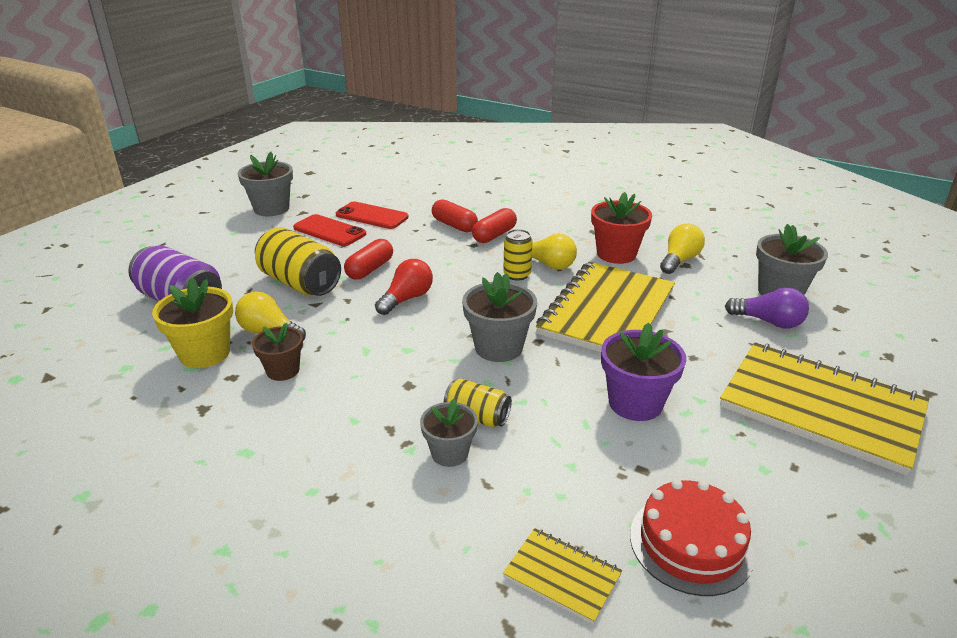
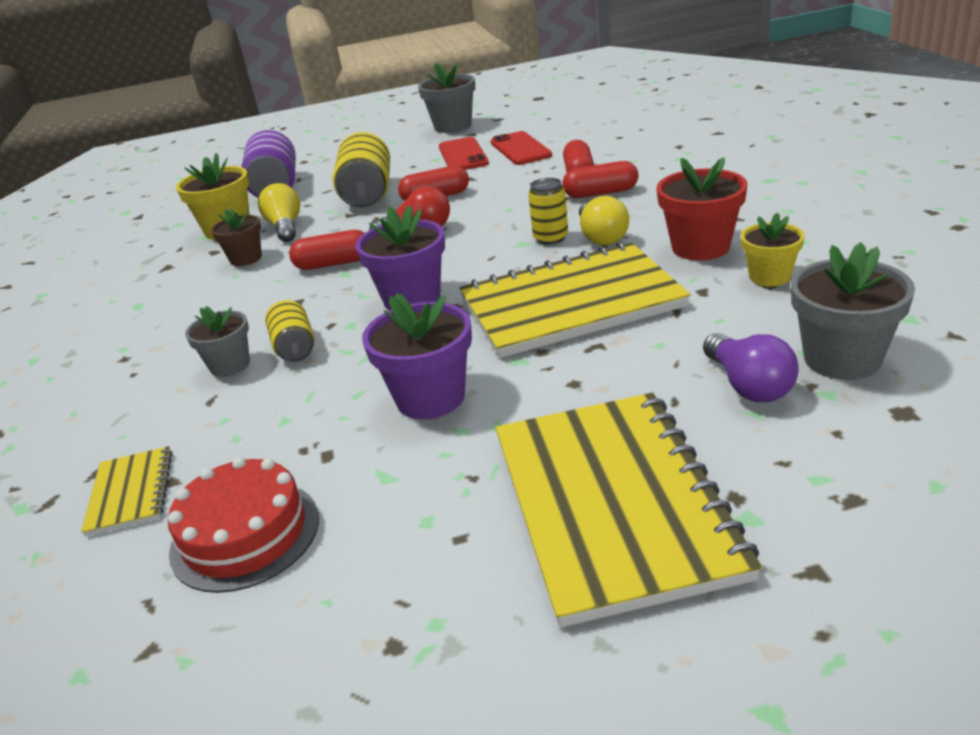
camera: 50 degrees right, 0 degrees up
(381, 345) = (334, 264): none -> red capsule
(498, 347) = (412, 299): grey flower pot -> purple flower pot
(679, 260) = (769, 277): yellow light bulb -> yellow flower pot

